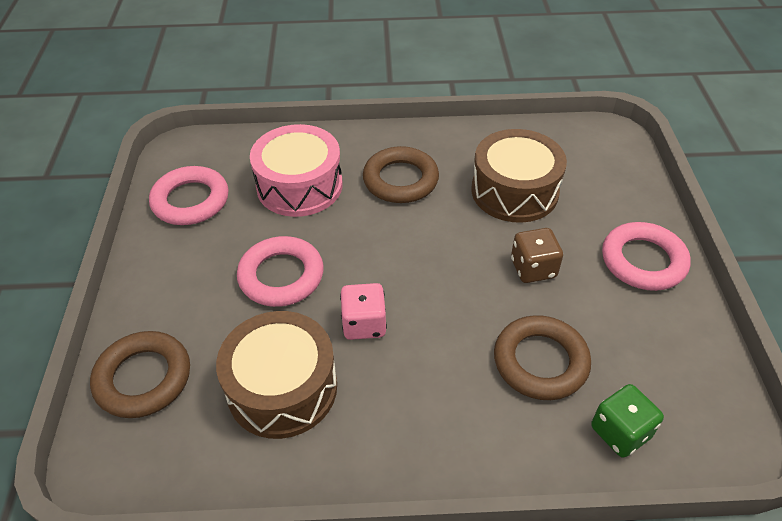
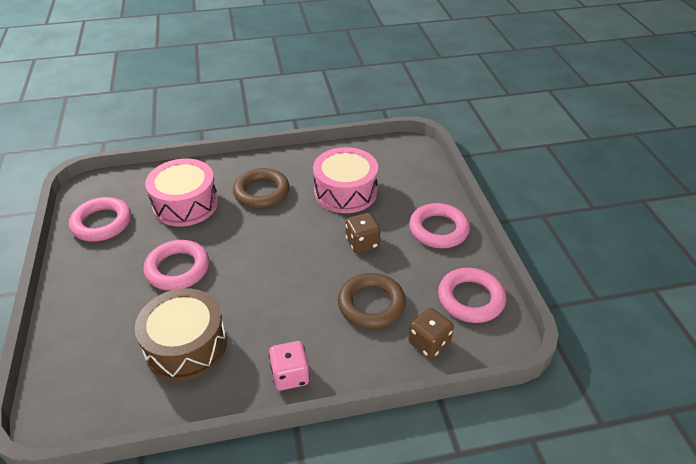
camera: 10 degrees left, 5 degrees down
(143, 378) = (78, 352): brown ring -> none
(364, 324) = (243, 295): pink dice -> pink dice (290, 375)
(514, 191) = (345, 192): brown drum -> pink drum
(620, 432) = (429, 343): green dice -> brown dice
(685, 372) = (470, 299): none -> pink ring

